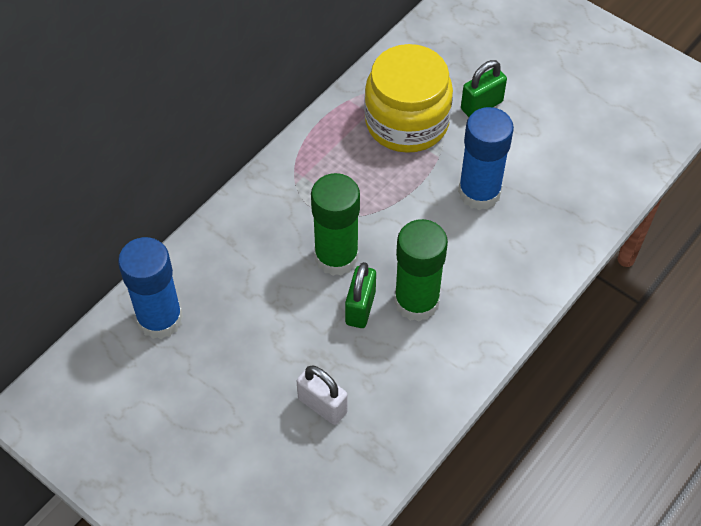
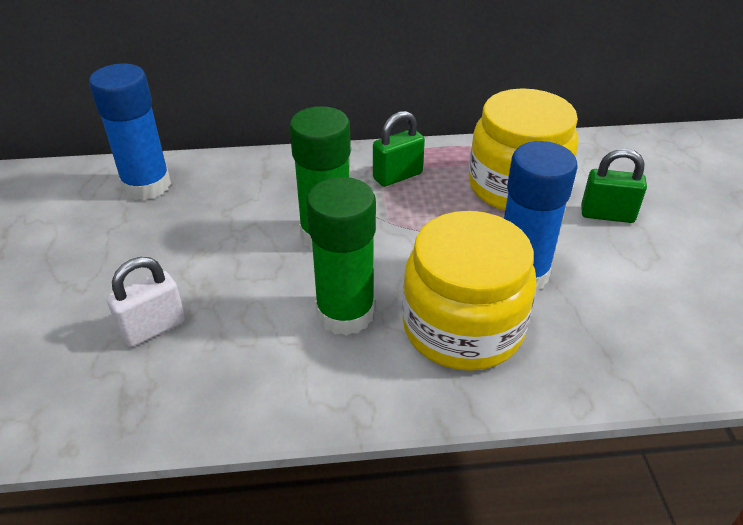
camera: 45 degrees right, 15 degrees down
(322, 405) = (153, 328): white padlock -> white padlock turned 60 degrees clockwise
(360, 308) = (291, 282): green padlock -> green padlock (397, 176)
(487, 256) = (463, 327): none -> yellow jar

